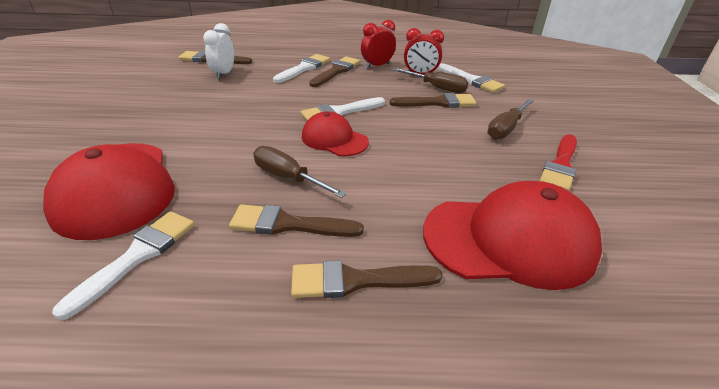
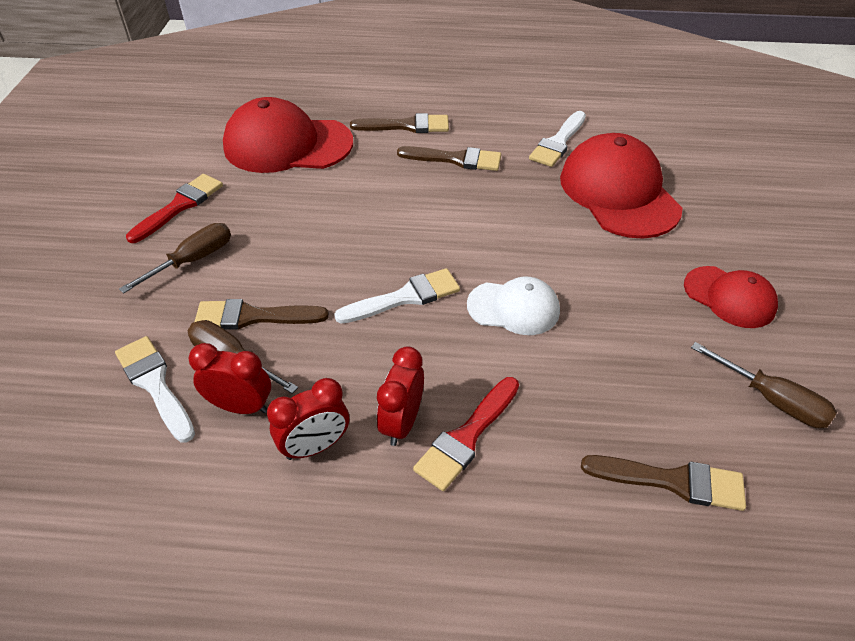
camera: 175 degrees left, 10 degrees up
(224, 74) = (616, 414): white clock -> none
(264, 108) = (513, 308): none -> white cap
(288, 177) = (461, 199): brown screwdriver -> brown screwdriver (771, 399)
(304, 68) = (467, 437): white brush -> red brush
(334, 139) = (415, 247): red cap -> red cap (729, 297)
(336, 71) = (402, 422): brown brush -> red clock

